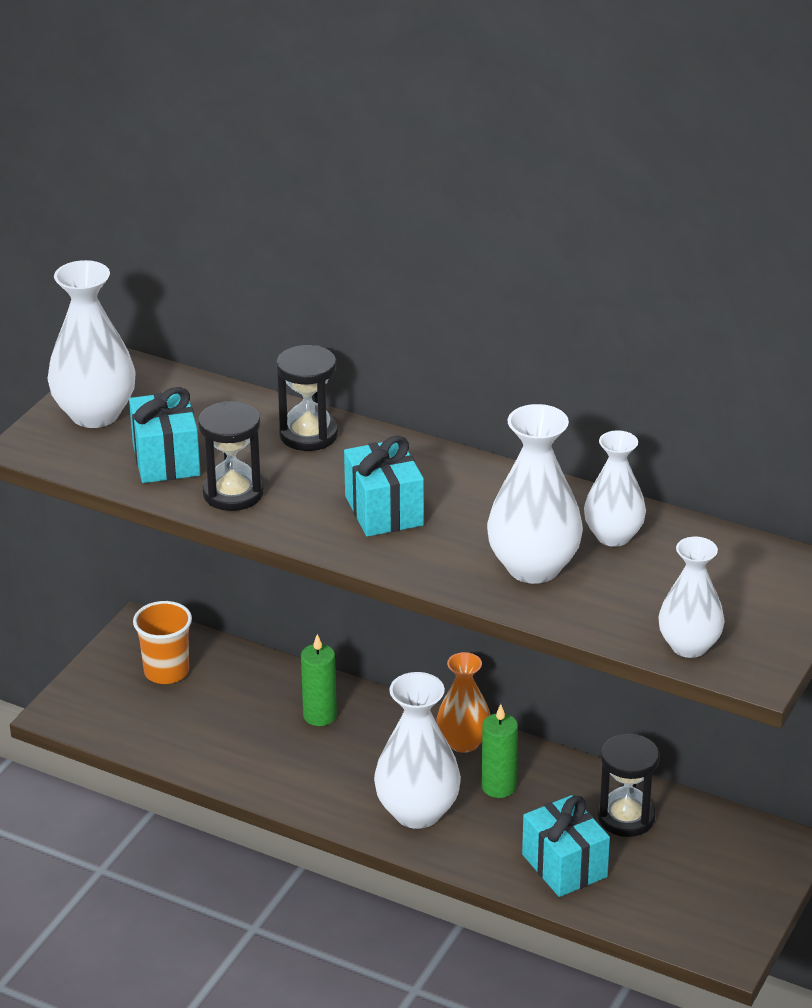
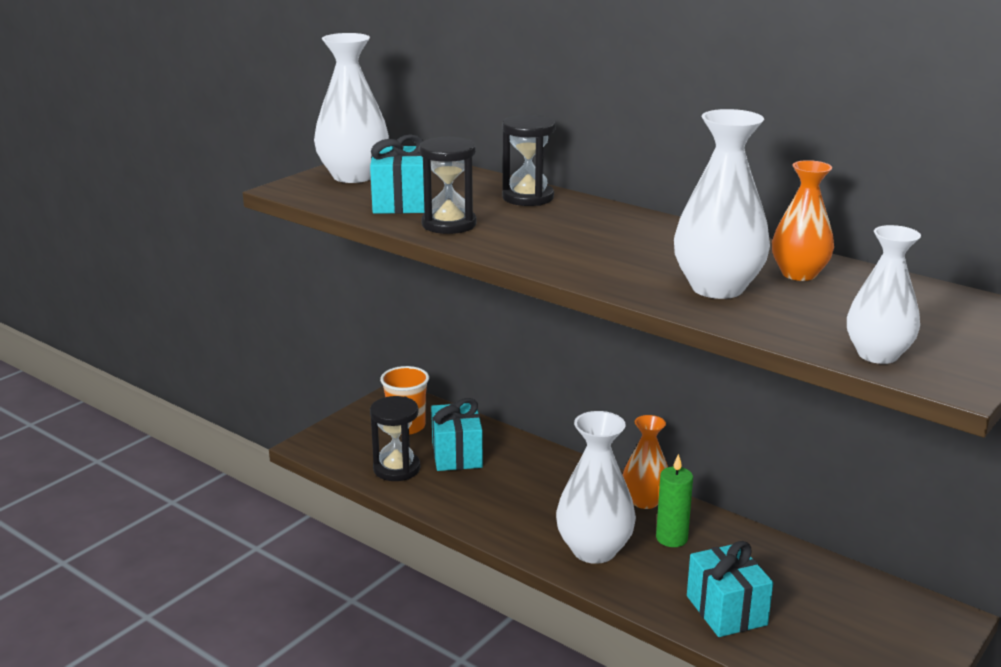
camera: 10 degrees right, 10 degrees down
(320, 715) = (524, 469): green candle -> none
(384, 511) = (581, 243): turquoise gift -> turquoise gift (457, 455)
(613, 536) = (799, 274): white vase -> orange vase
(626, 817) = (789, 576): black hourglass -> black hourglass (396, 469)

